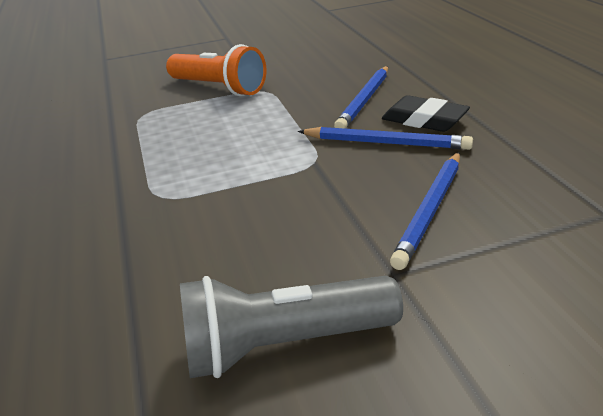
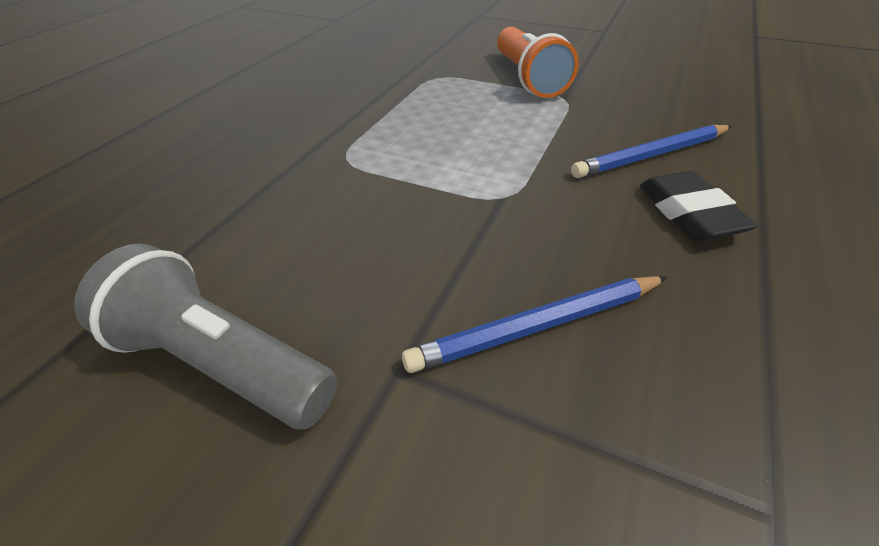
camera: 40 degrees right, 10 degrees up
(386, 143) = (605, 216): blue pencil -> none

